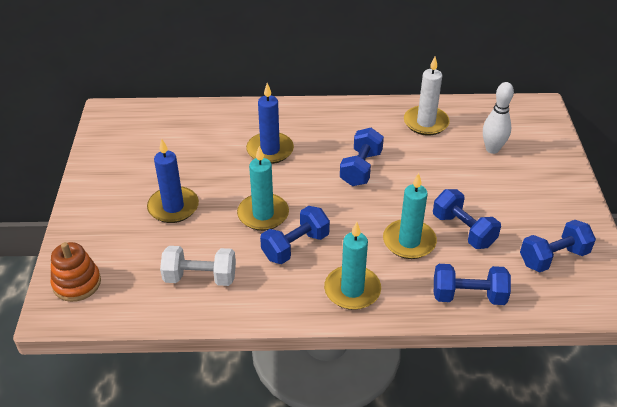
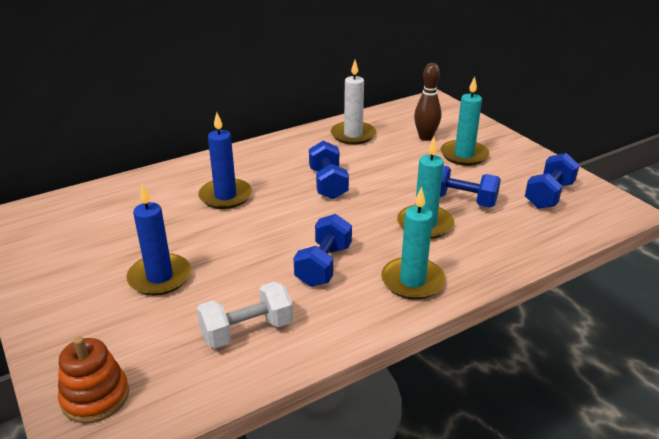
camera: 30 degrees left, 10 degrees down
(263, 214) = (266, 250): turquoise candle -> turquoise candle (464, 155)
(468, 296) = (515, 247): blue dumbbell -> none
(492, 149) = (425, 137): white bowling pin -> brown bowling pin

